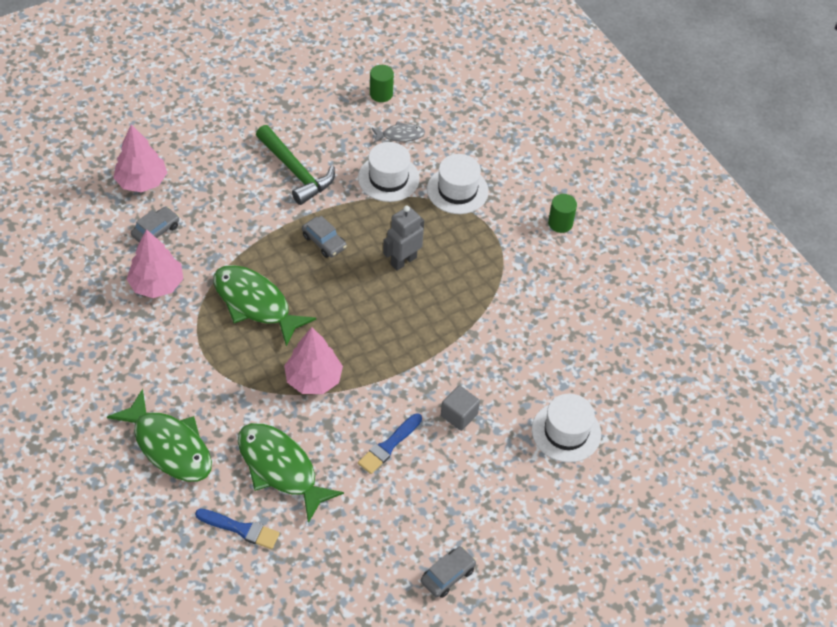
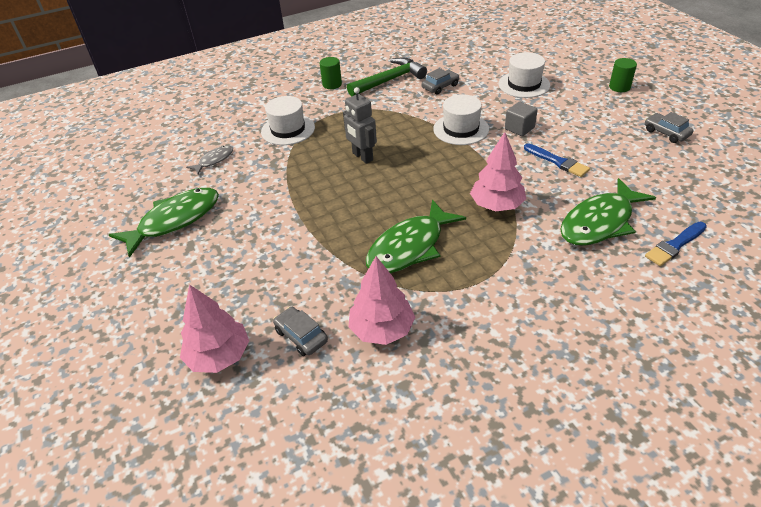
camera: 80 degrees left, 10 degrees down
(169, 446) = (598, 303): green fish -> green fish (175, 220)
(240, 529) = (675, 245): blue brush -> blue brush turned 150 degrees counterclockwise
(295, 171) = (240, 225): green hammer -> green hammer (389, 80)
(324, 242) = (335, 203): grey car -> grey car (440, 86)
(381, 94) = (157, 172): green cylinder -> green cylinder (619, 87)
(388, 178) = (264, 166): white hat -> white hat (461, 129)
(400, 135) = (214, 160): grey fish -> grey fish turned 45 degrees clockwise

